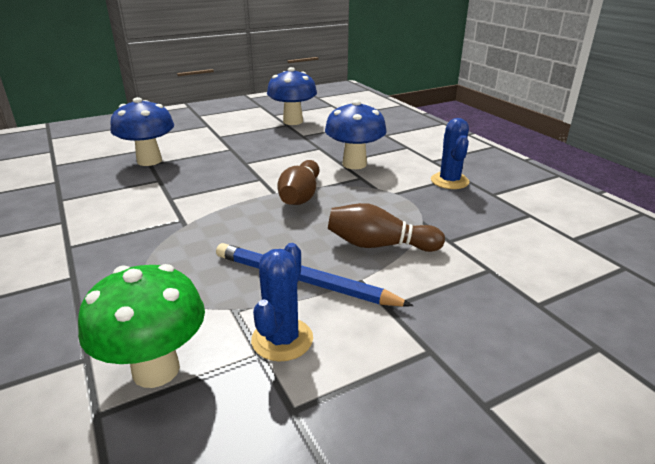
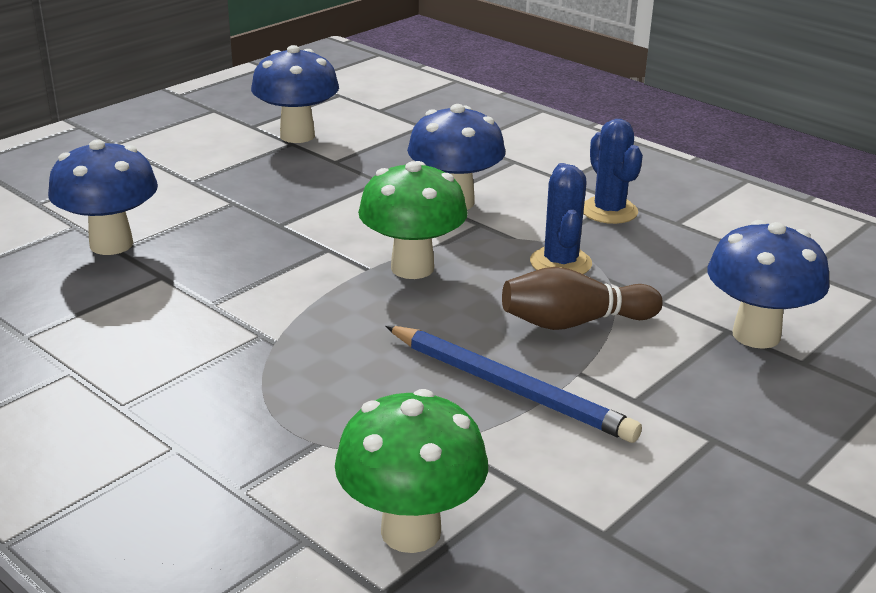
camera: 20 degrees left, 0 degrees up
(282, 339) = (537, 464): blue cactus -> blue cactus (560, 263)
(300, 196) = (412, 268): brown bowling pin -> green mushroom
(303, 280) = (509, 388): blue pencil -> blue pencil turned 150 degrees counterclockwise
(510, 277) = (756, 335): none -> blue mushroom

